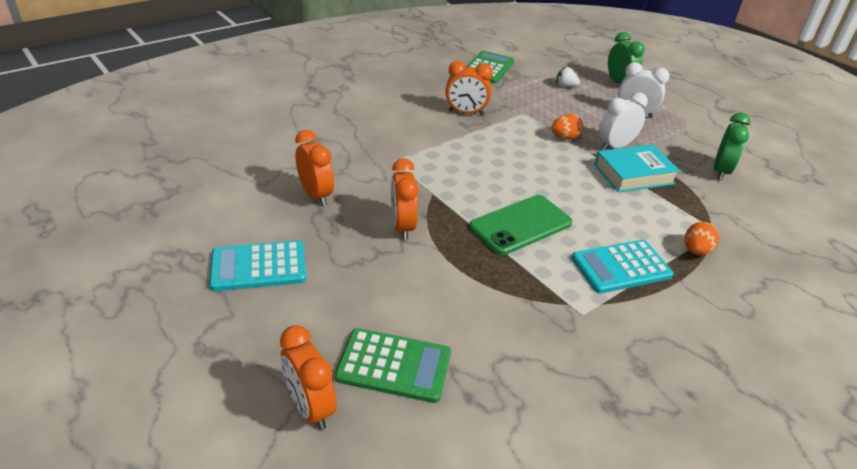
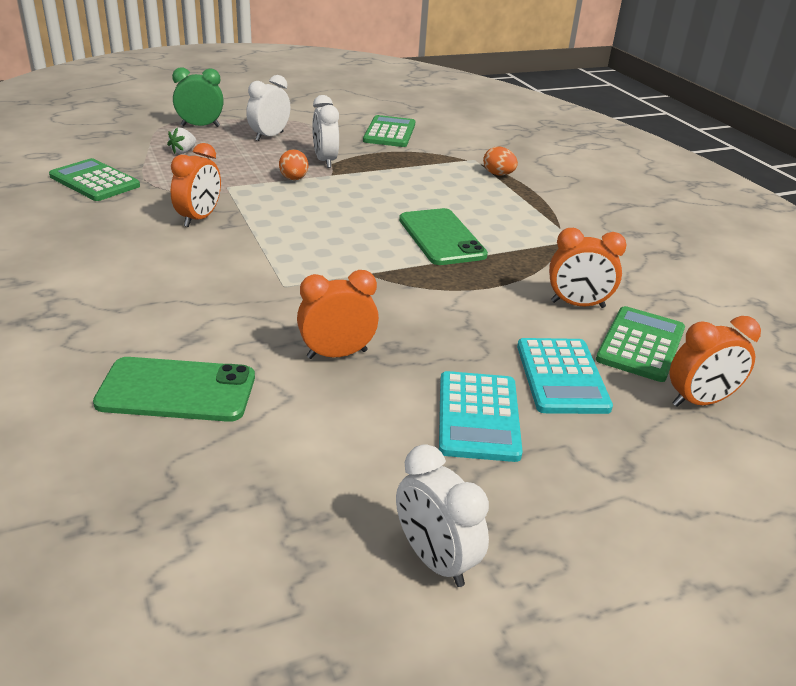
camera: 75 degrees left, 5 degrees down
(116, 259) = (435, 560): none -> white clock
(260, 146) = (177, 390): none -> green phone
(402, 227) = (425, 303): orange clock -> orange clock (577, 304)
(621, 267) = (514, 208): turquoise calculator -> turquoise calculator (561, 376)
(633, 174) = (378, 166): turquoise book -> none
(721, 171) = (389, 133): green clock -> green calculator

